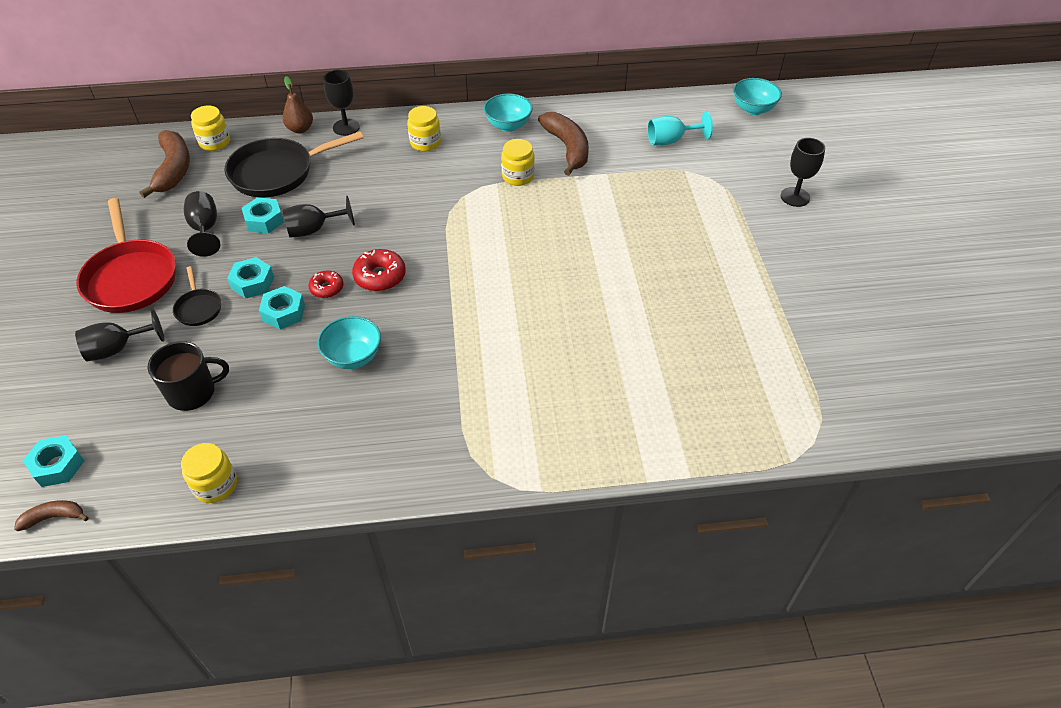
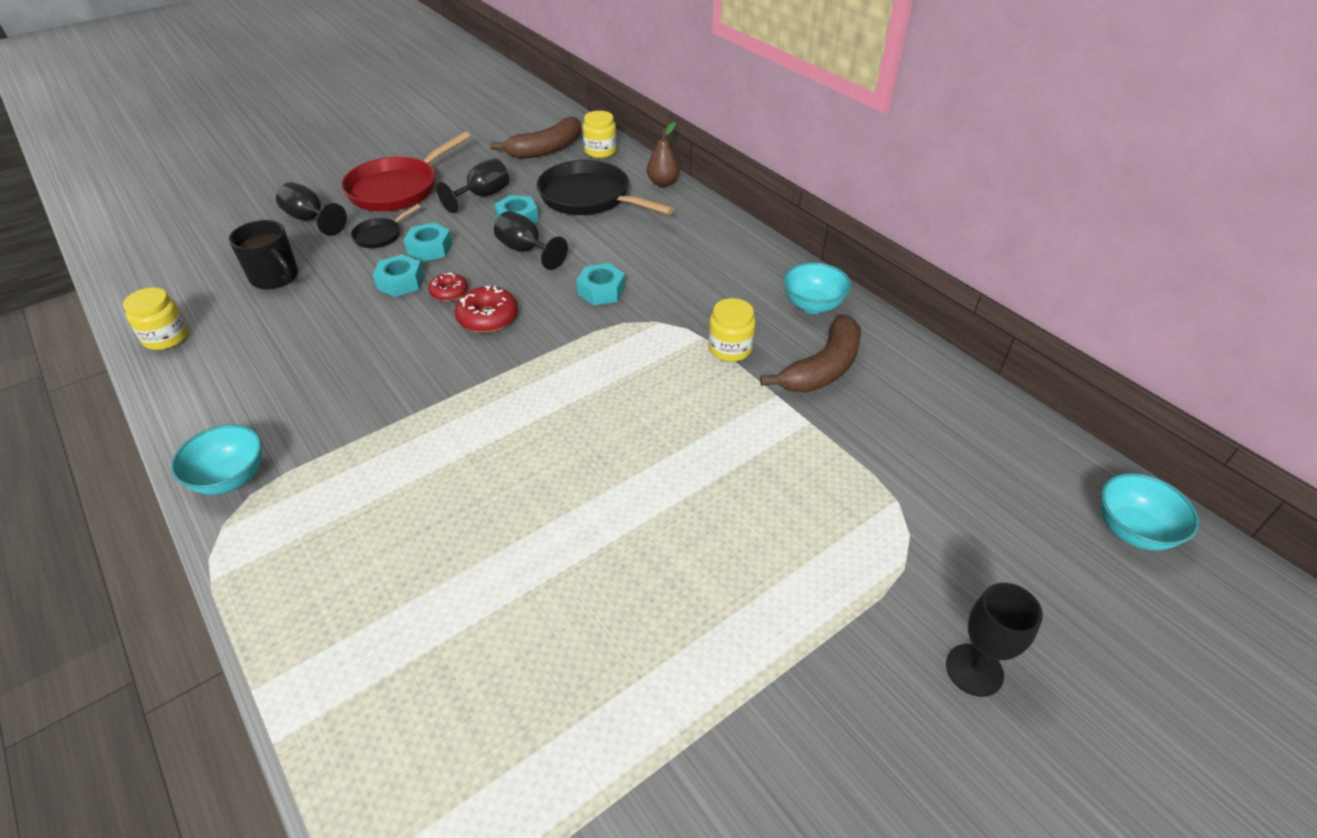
camera: 60 degrees right, 5 degrees down
(54, 517) = (114, 273): brown banana -> none
(57, 465) = (170, 250): turquoise nut -> turquoise nut (601, 291)
(346, 127) = (692, 205): black goblet -> none
(353, 357) = (362, 349): turquoise bowl -> turquoise bowl (231, 478)
(425, 143) = (720, 261): yellow jar -> none
(671, 141) = (945, 461): turquoise goblet -> none

